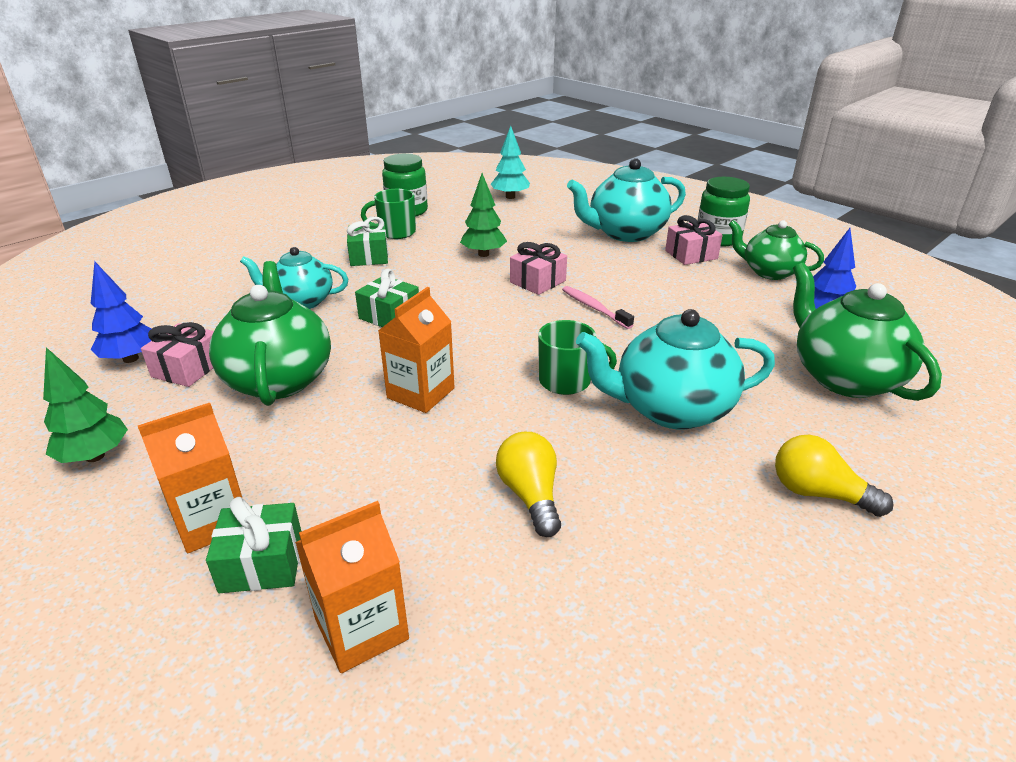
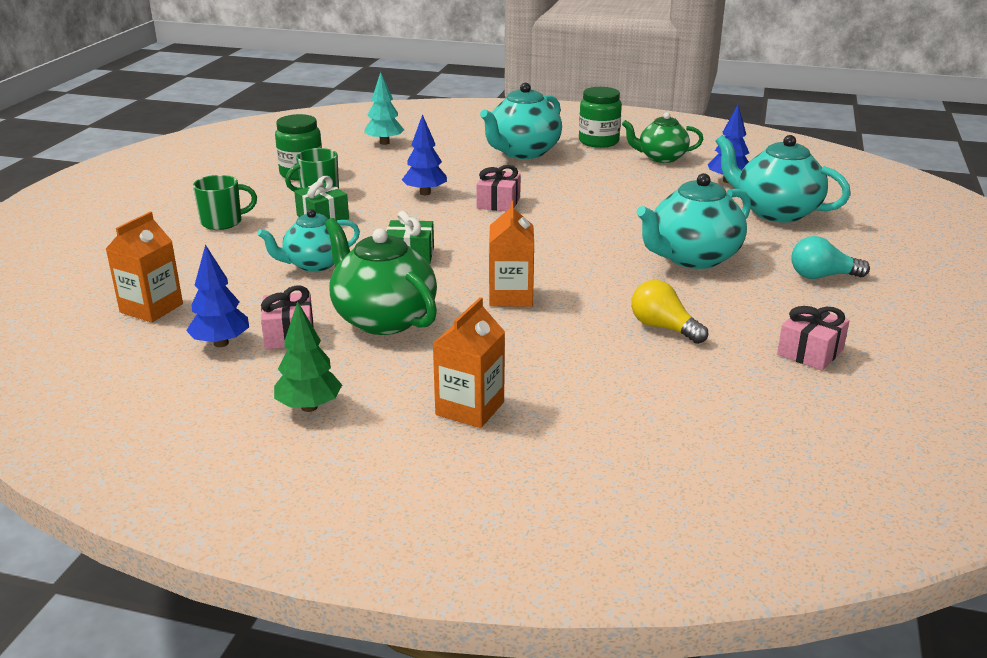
camera: 30 degrees left, 5 degrees down
(262, 563) = (540, 415): green gift -> none
(361, 629) = (649, 419): orange carton -> orange carton (151, 308)
(483, 254) = (425, 193): green tree -> blue tree
(566, 381) = (605, 261): green mug -> green mug (223, 222)
(594, 308) = (565, 210): pink toothbrush -> none
(691, 254) = (592, 158): pink gift -> pink gift (810, 352)
(818, 493) = (822, 276): yellow light bulb -> turquoise light bulb
(844, 377) = (775, 212): green teapot -> turquoise teapot

